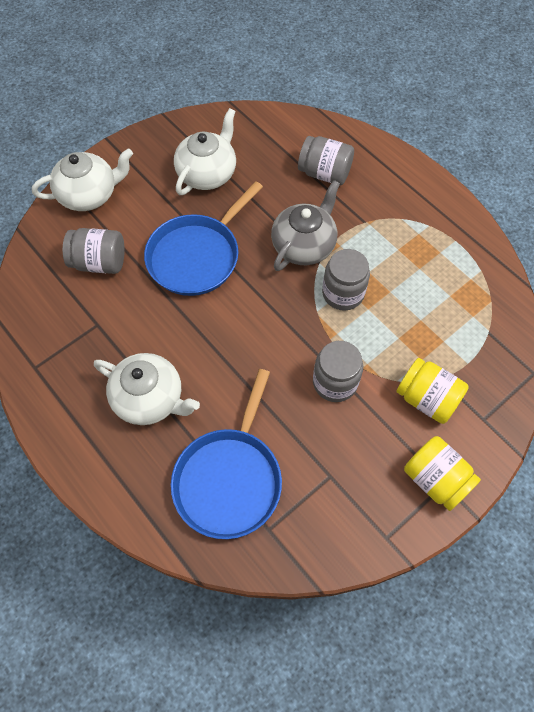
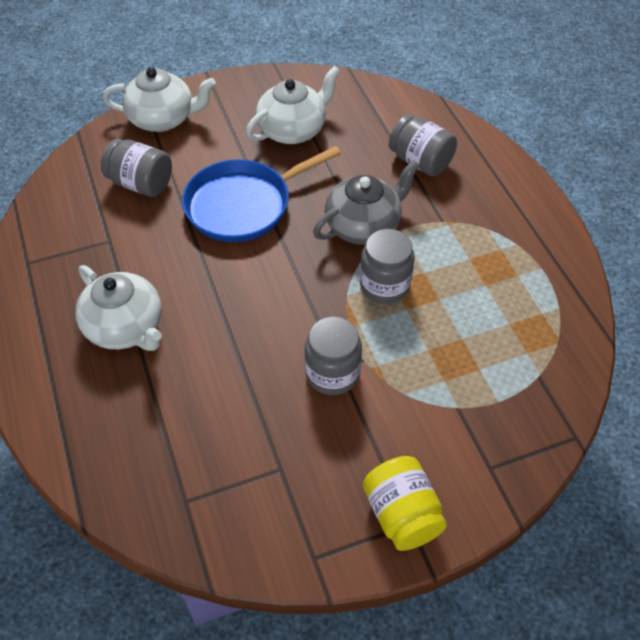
camera: 20 degrees right, 10 degrees down
(229, 479) = (168, 435): blue pan -> none
(427, 398) = (431, 424): yellow jar -> none

